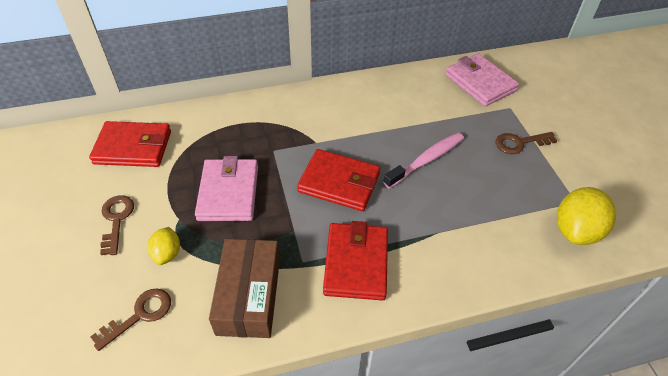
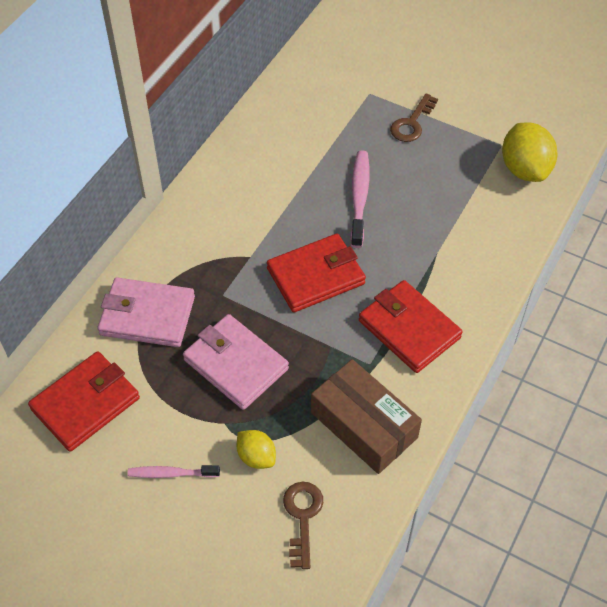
camera: 45 degrees left, 5 degrees up
(116, 220) = (171, 473): brown key -> pink toothbrush
(480, 83) = (318, 85): pink wallet -> pink wallet (147, 316)

